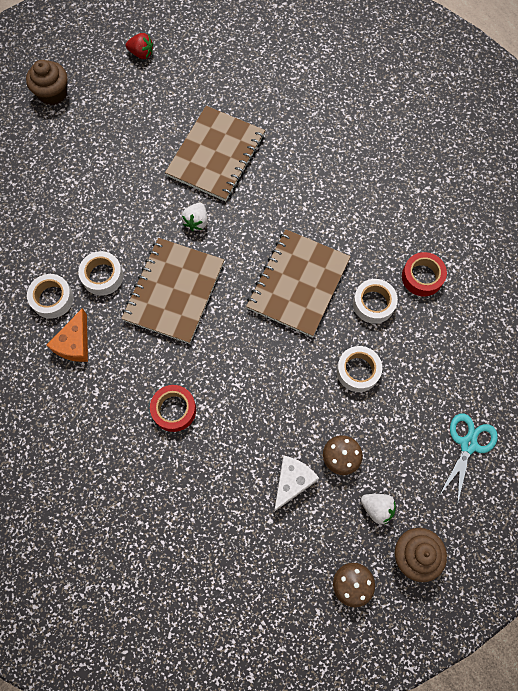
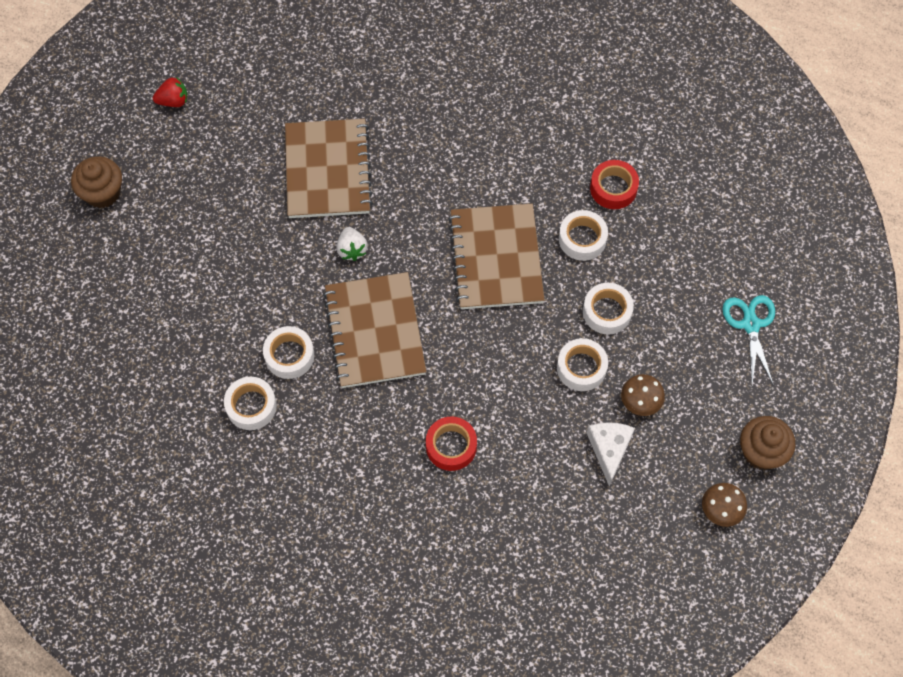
camera: 30 degrees left, 5 degrees down
(74, 343) = (305, 437): orange cheese -> none
(310, 404) = (581, 368): none -> white tape
(377, 508) = (702, 429): white strawberry -> none

